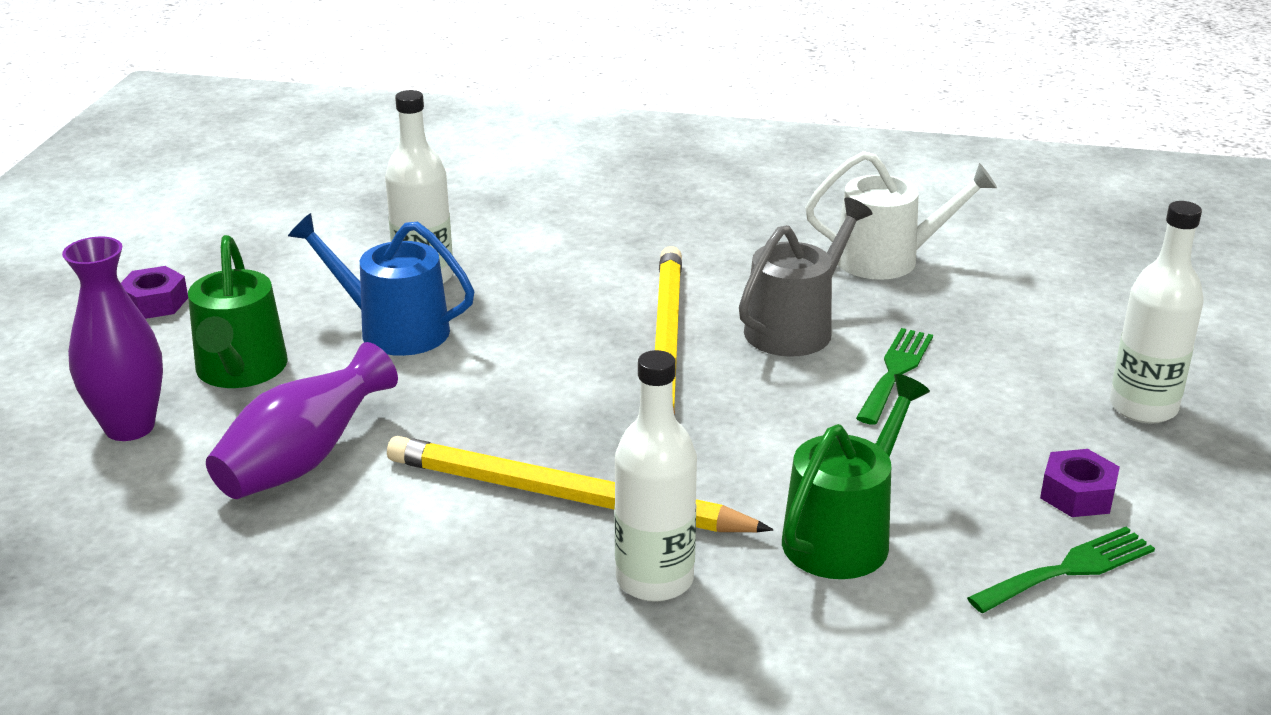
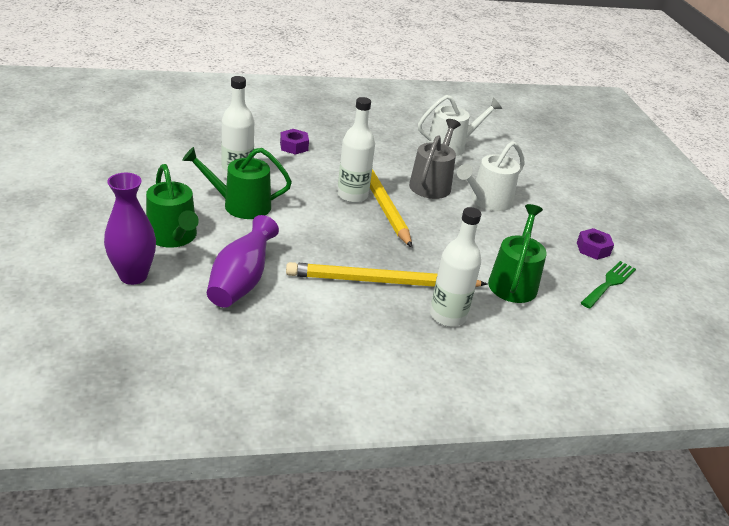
camera: 25 degrees left, 5 degrees up
(155, 303) = (98, 204): purple nut -> purple nut (294, 146)
(394, 329) = (241, 205): blue watering can -> green watering can
(895, 372) = (487, 201): green fork -> white watering can
(1143, 407) = (594, 206): white bottle -> white bottle (352, 195)

